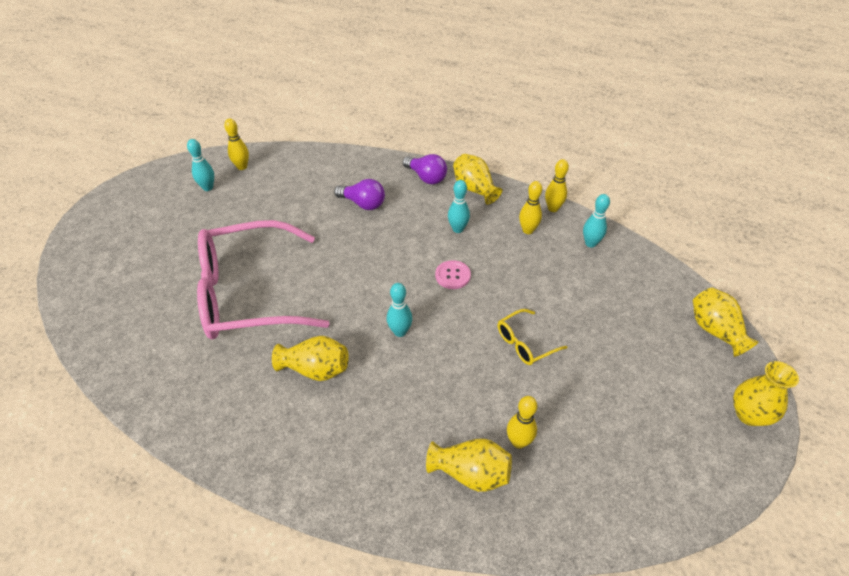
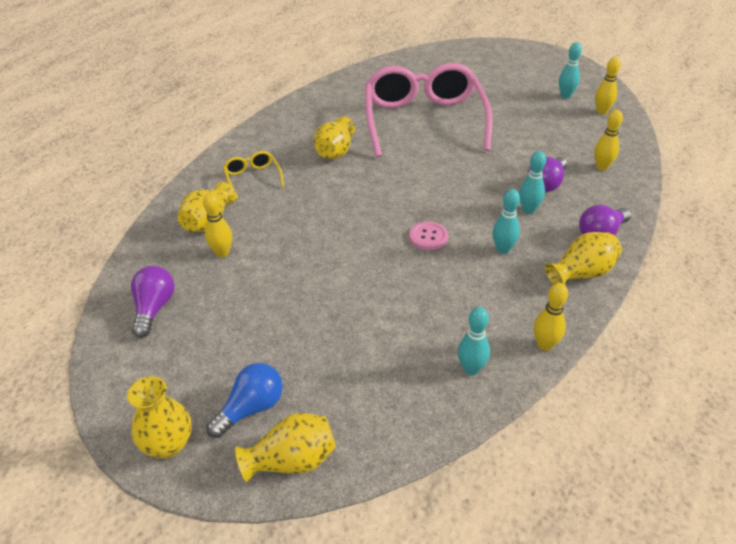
camera: 100 degrees right, 5 degrees down
(400, 332) = (362, 197): turquoise bowling pin -> turquoise bowling pin (528, 210)
(525, 343) = (325, 275): yellow glasses -> yellow glasses (252, 178)
(528, 230) = (499, 310): yellow bowling pin -> yellow bowling pin (601, 167)
(619, 483) = (154, 308): none -> purple light bulb
(688, 366) = (251, 408): none -> blue light bulb

